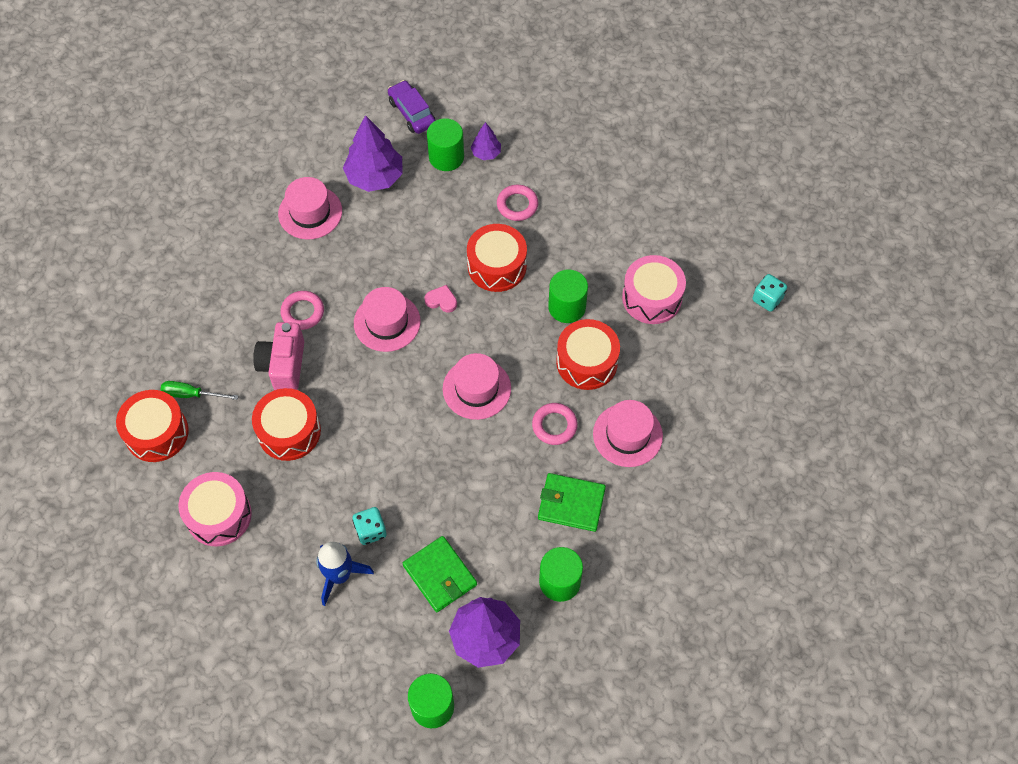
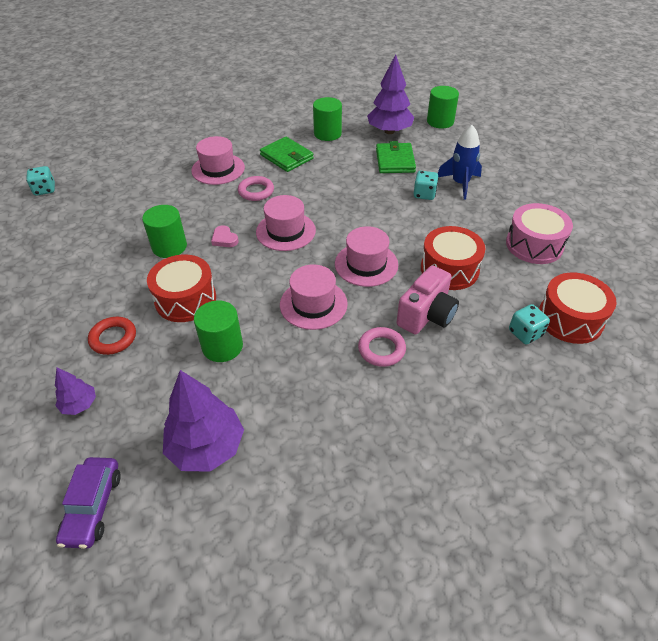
camera: 145 degrees left, 15 degrees down
(191, 394) = (525, 333): green screwdriver -> turquoise dice
(310, 212) = (305, 446): pink hat -> pink hat (366, 264)
(441, 300) = (255, 297): pink heart -> pink heart (224, 239)
(446, 157) = (118, 424): green cylinder -> green cylinder (222, 346)
(517, 205) = (113, 338): pink ring -> red ring
(586, 362) = (196, 211): red drum -> none
(652, 298) = (108, 224): pink drum -> none

